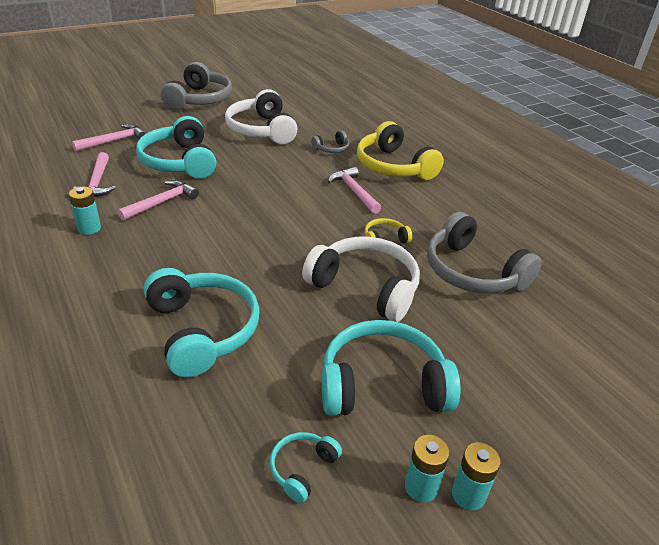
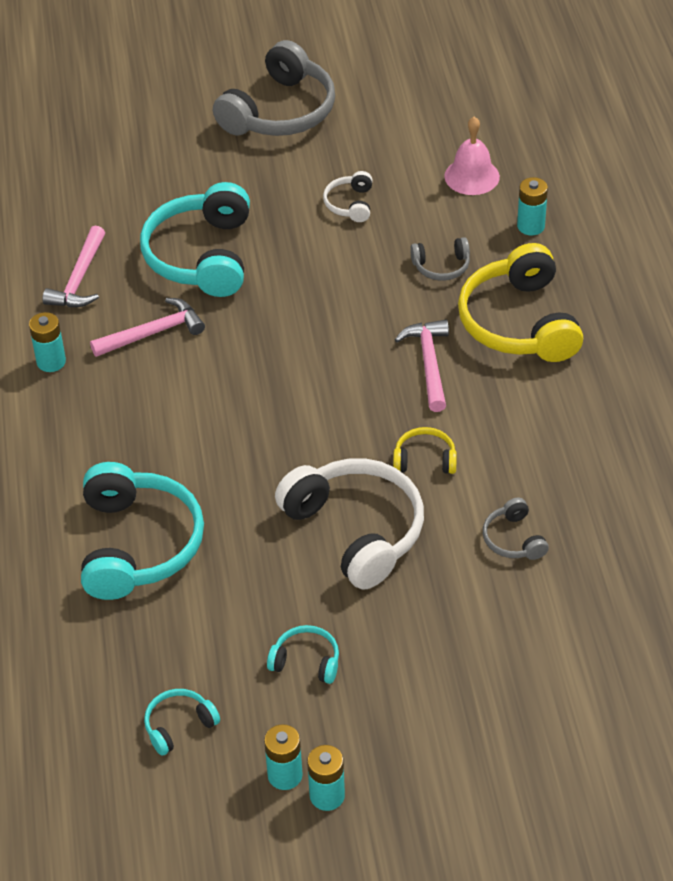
camera: 25 degrees right, 10 degrees up
(114, 141) = (122, 194): pink hammer -> none
(261, 130) = (350, 204): white headphones -> white headphones, size x0.46
(324, 113) = (472, 176): none -> pink bell
(369, 127) = (530, 226): none -> turquoise battery
(382, 384) = (306, 661): turquoise headphones -> turquoise headphones, size x0.46
(473, 271) = (513, 539): grey headphones -> grey headphones, size x0.46

